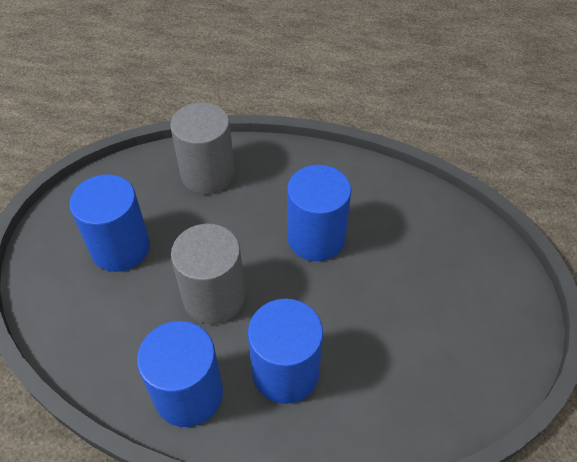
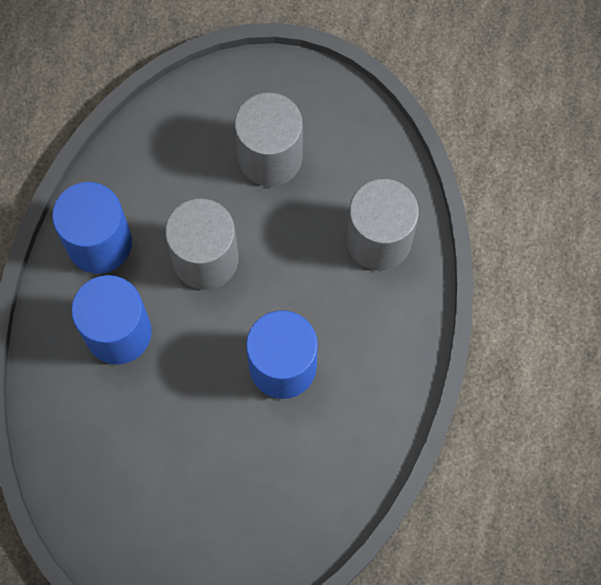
camera: 90 degrees right, 20 degrees up
(120, 247) = (270, 157): blue cylinder -> grey cylinder

